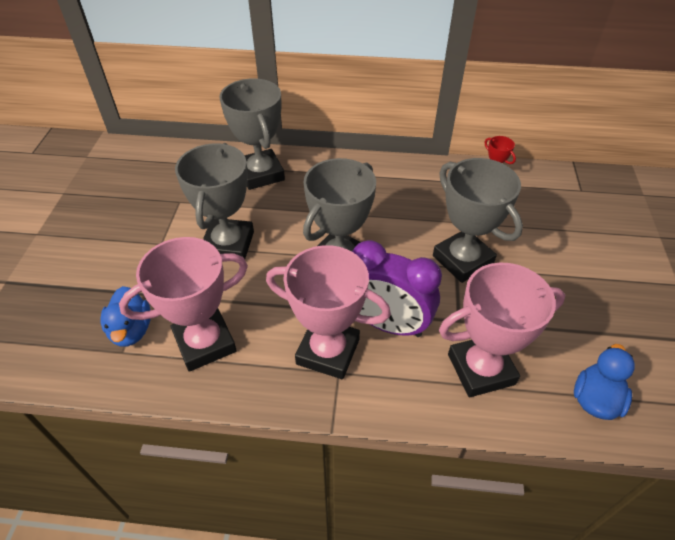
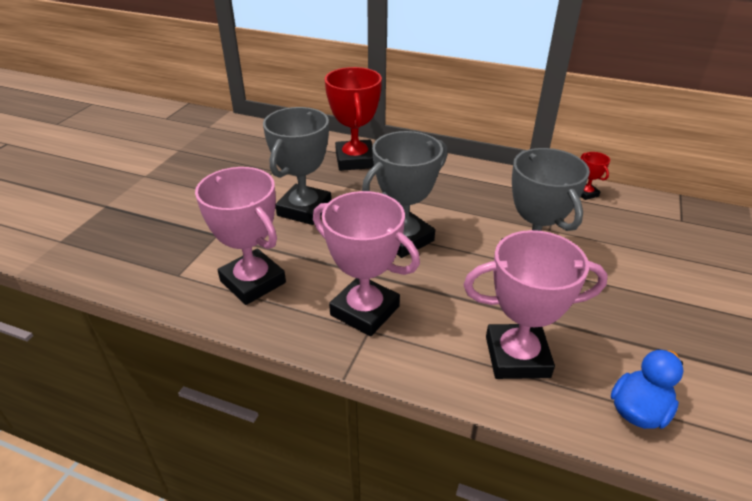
camera: 15 degrees right, 10 degrees down
(131, 330) = (193, 260): blue duck -> none
(205, 343) = (253, 282): pink trophy -> pink trophy turned 60 degrees clockwise
(261, 174) = (355, 160): grey trophy -> red trophy
(388, 324) = (433, 300): purple clock -> none

